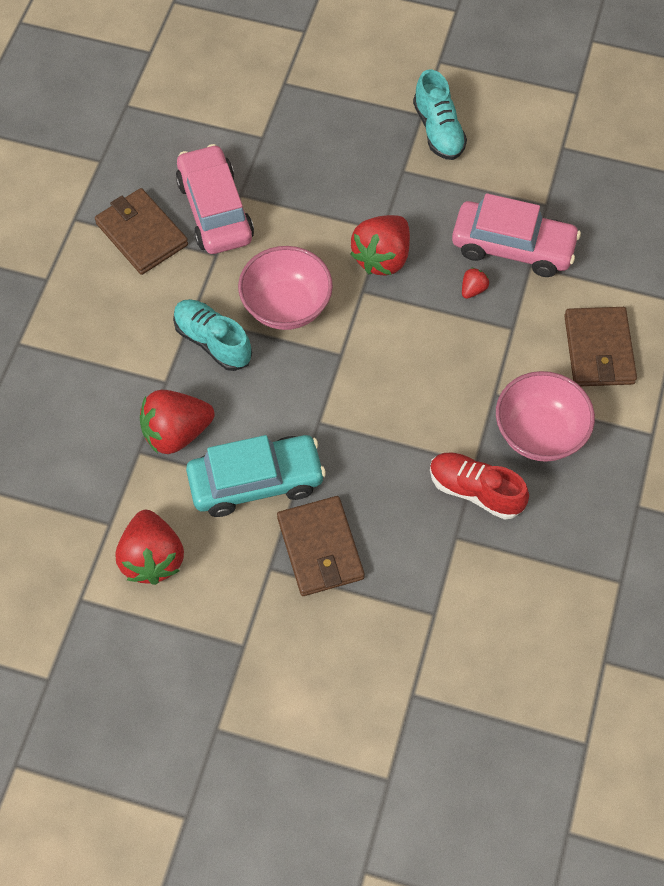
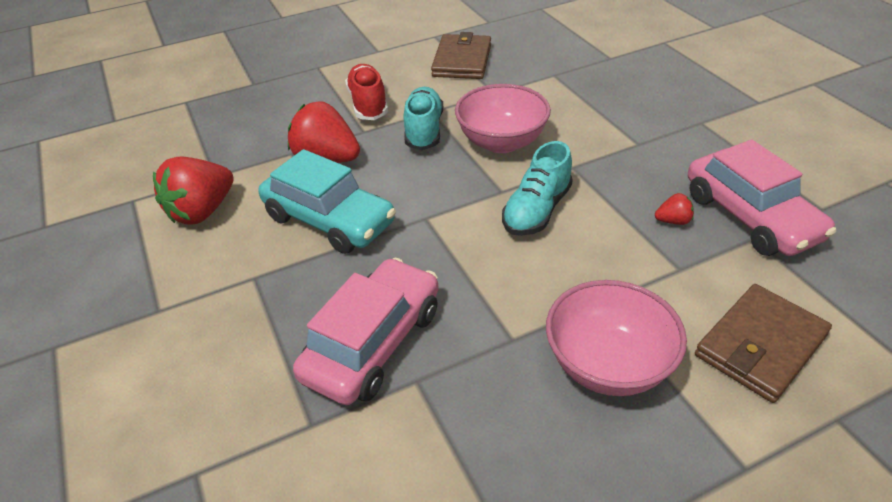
camera: 50 degrees right, 20 degrees down
(215, 210) = (525, 73): pink car -> pink car (373, 343)
(320, 548) = (304, 295): brown wallet -> none
(382, 258) = (615, 158): red strawberry -> none
(438, 130) = (764, 116): turquoise shoe -> turquoise shoe (537, 210)
(475, 491) = (483, 360): red shoe -> red shoe (368, 104)

